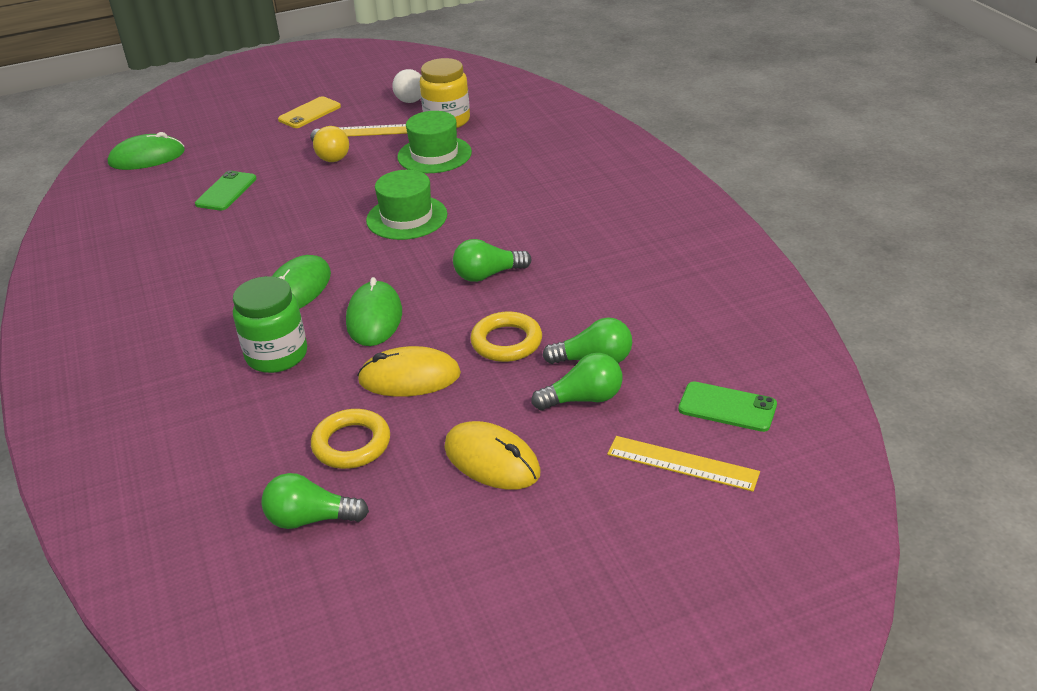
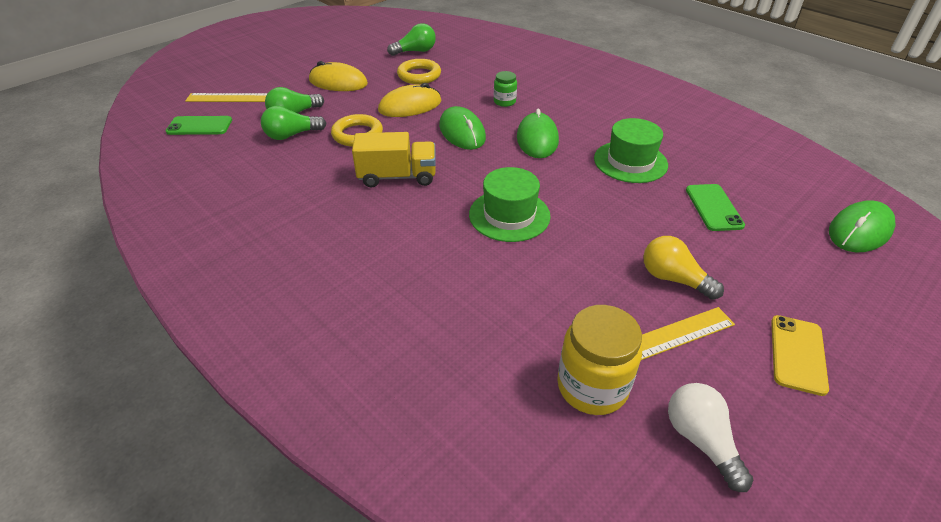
camera: 155 degrees right, 5 degrees up
(277, 355) = (504, 102): green jar -> green jar, size x0.55
(434, 155) = (552, 309): green hat -> green hat (630, 162)
(488, 275) = (397, 177): green light bulb -> yellow truck

